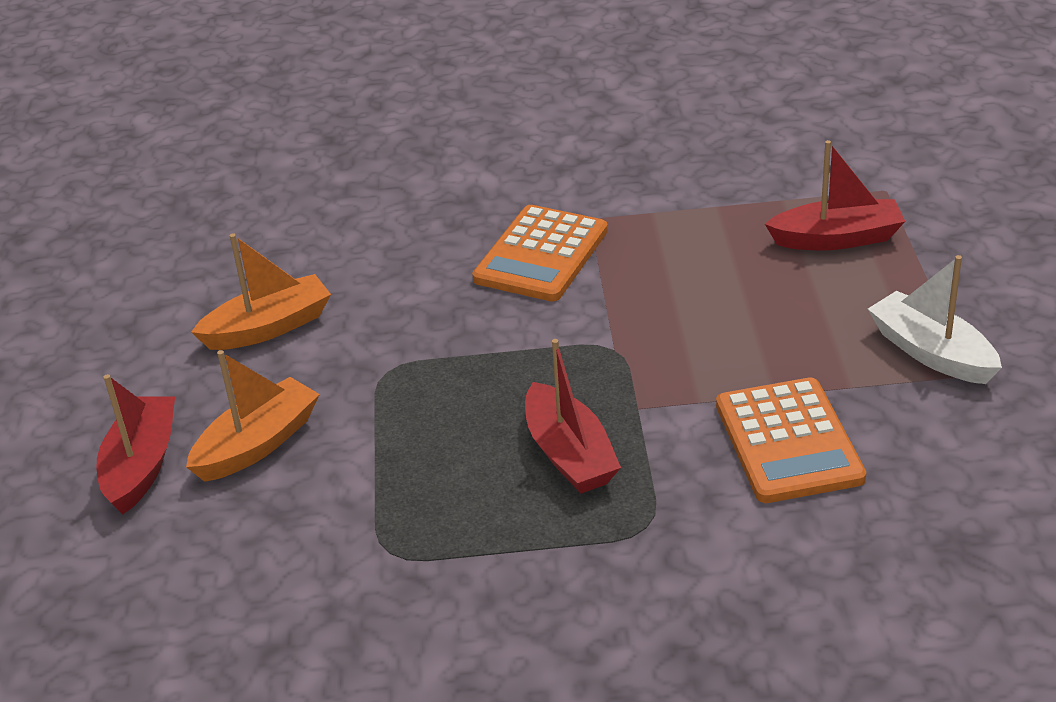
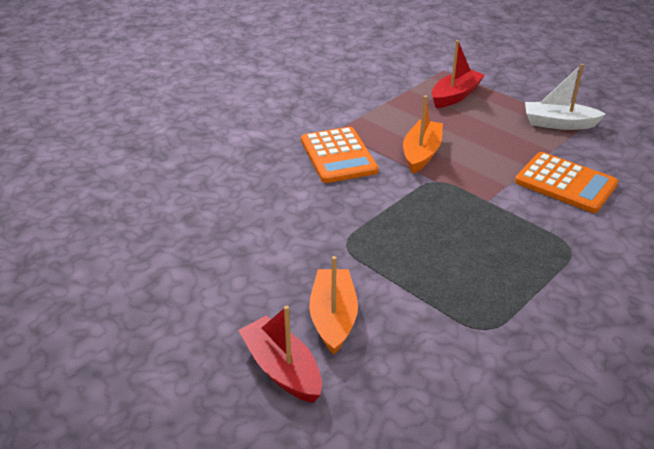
camera: 45 degrees left, 0 degrees up
(268, 327) = (245, 256): orange boat -> orange boat (421, 153)
(569, 454) = (491, 236): red boat -> none

